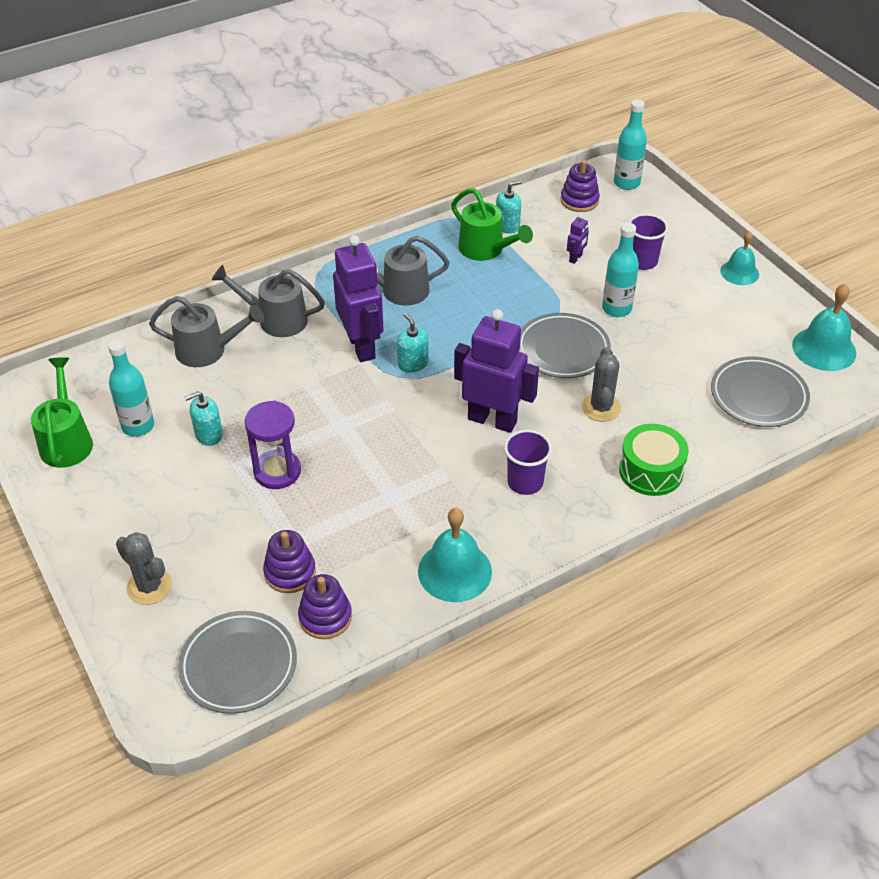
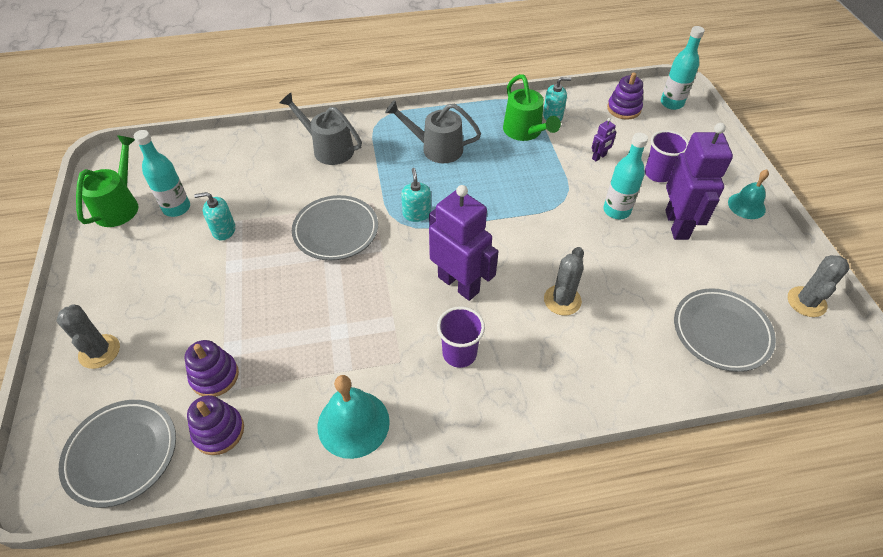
camera: 20 degrees right, 5 degrees up
(208, 350) = (264, 160): grey watering can -> none
(277, 471) = (257, 278): purple hourglass -> none
(361, 346) = (383, 188): purple robot -> purple robot (677, 225)
(563, 350) = (551, 236): grey plate -> grey plate (336, 231)
(651, 471) = (583, 378): green drum -> none
(824, 349) = (806, 302): turquoise bell -> grey cactus

